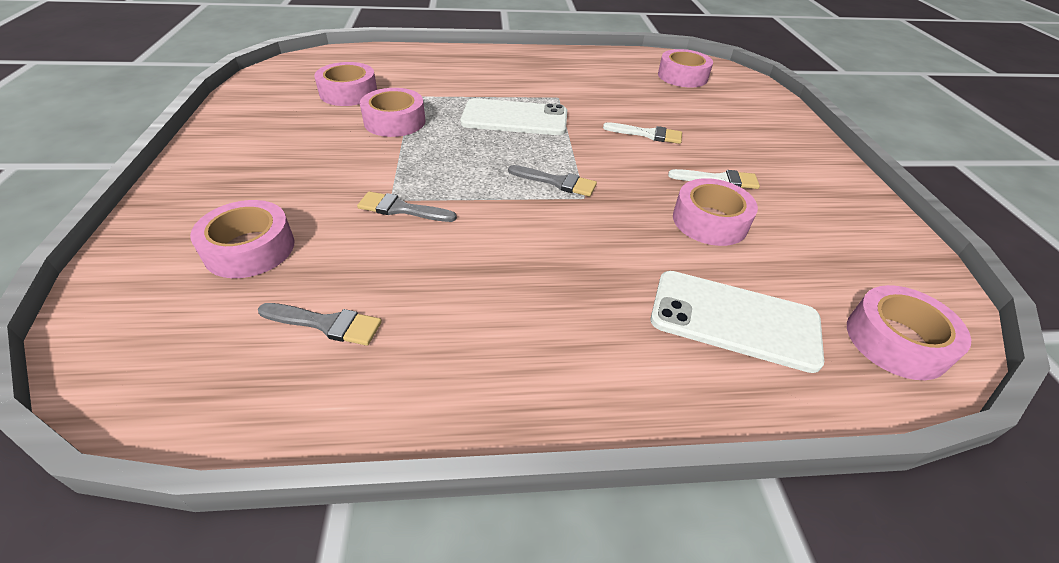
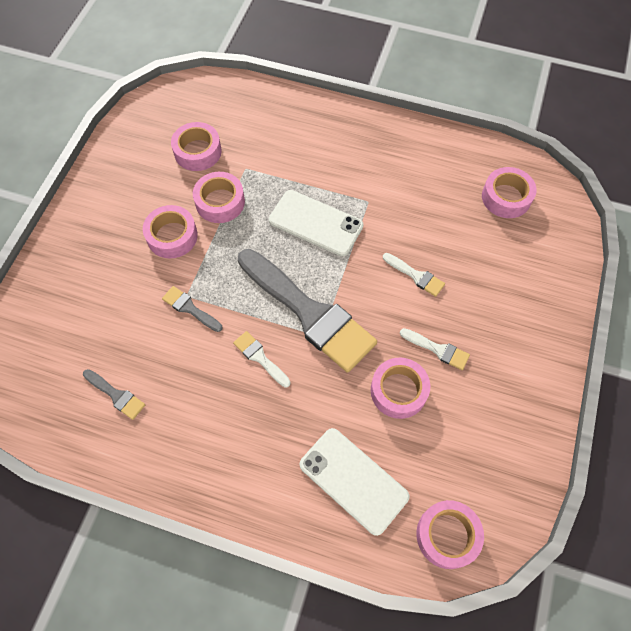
camera: 25 degrees right, 20 degrees up
(250, 249) = (89, 317): pink tape -> pink tape (172, 236)
(523, 232) = (260, 357): none -> white brush
(557, 182) = (309, 313): grey brush -> grey brush, size x2.42

